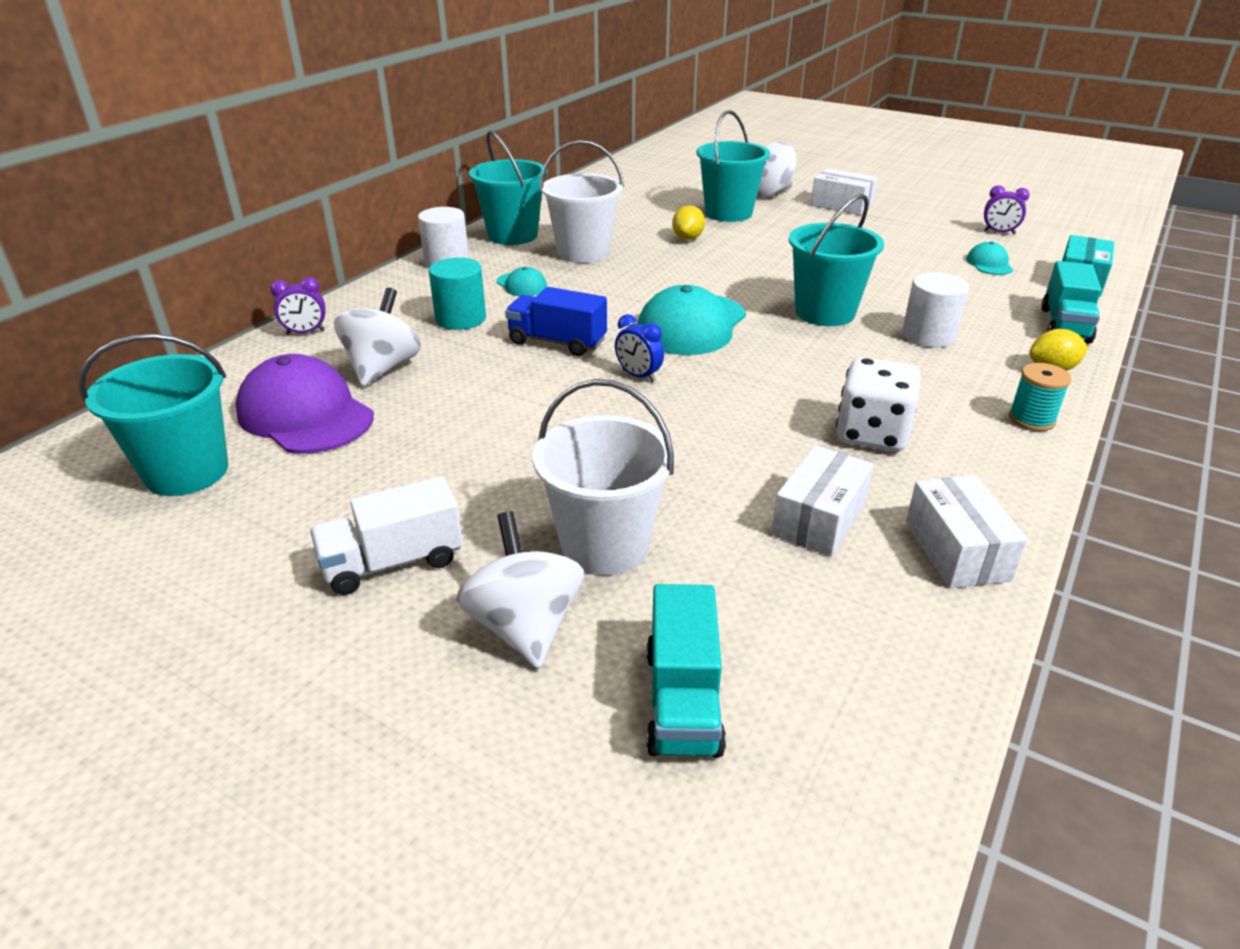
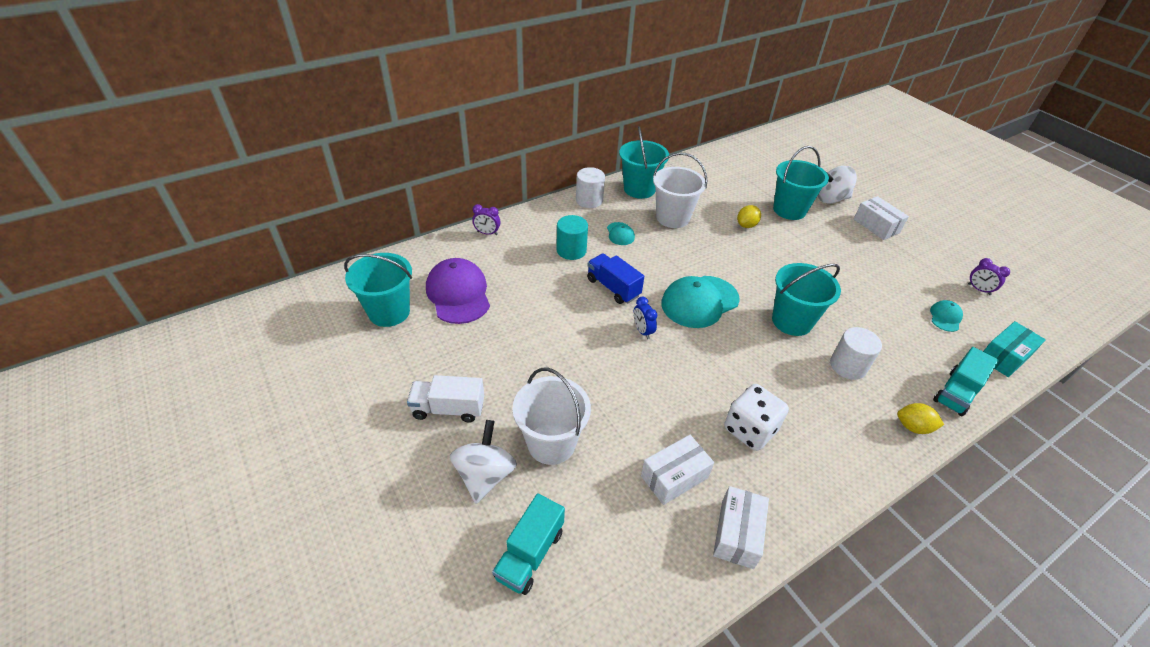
camera: 25 degrees right, 10 degrees up
(383, 368) = (511, 274): white spinning top -> none
(1031, 419) = (863, 461): turquoise spool -> none

